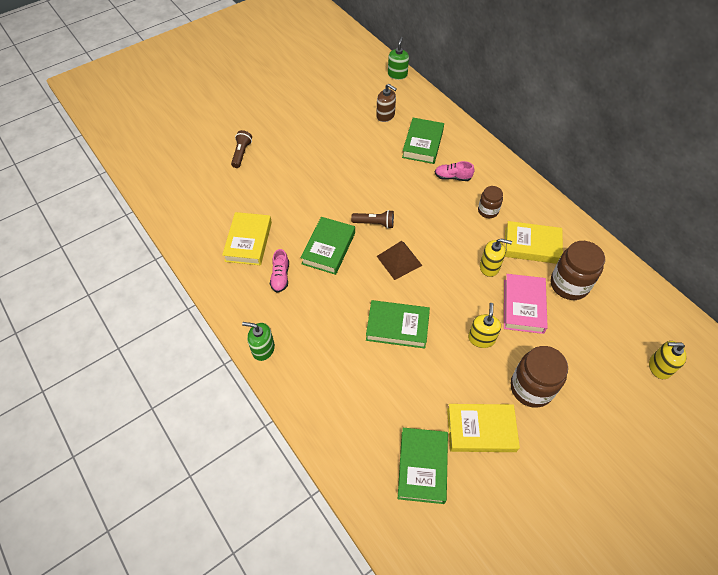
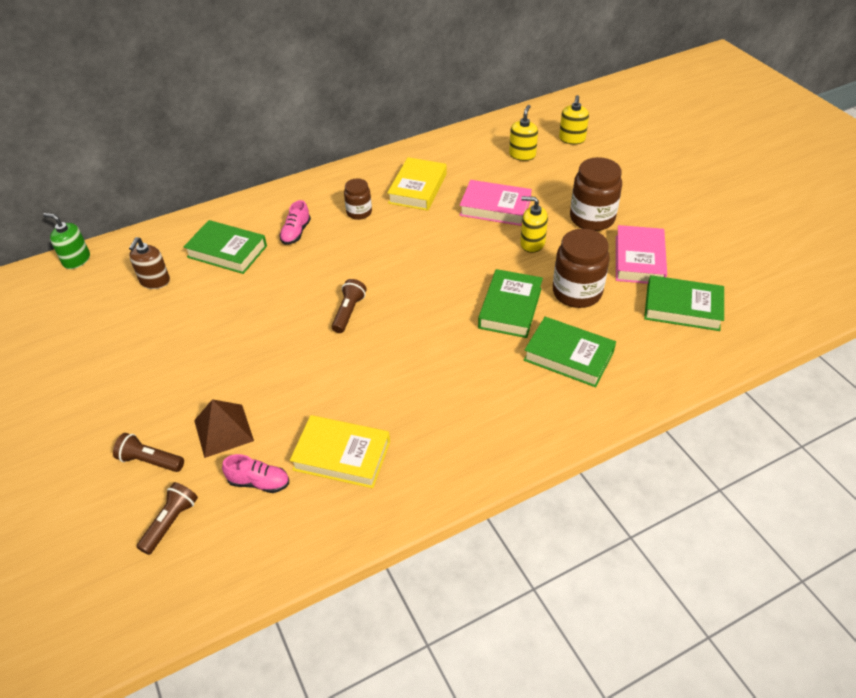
camera: 80 degrees left, 10 degrees down
(201, 173) = (170, 522): none -> brown flashlight
(263, 349) = (531, 443): green soap dispenser -> none
(280, 277) = (415, 418): pink shoe -> pink shoe (259, 482)
(328, 248) = (378, 362): green book -> green book (568, 356)
(385, 116) = (155, 281): brown soap dispenser -> brown soap dispenser turned 150 degrees clockwise
(399, 260) = (414, 295): brown pyramid -> brown pyramid (223, 430)
(481, 430) = (639, 260): yellow book -> pink book
(489, 267) = (439, 223): yellow soap dispenser -> yellow soap dispenser (522, 155)
(569, 284) = (473, 173): brown jar -> brown jar (577, 292)

